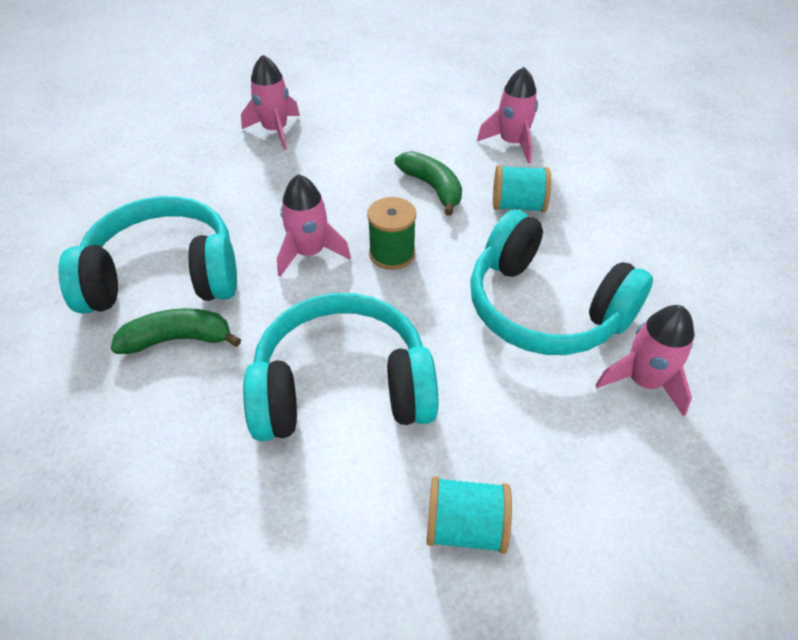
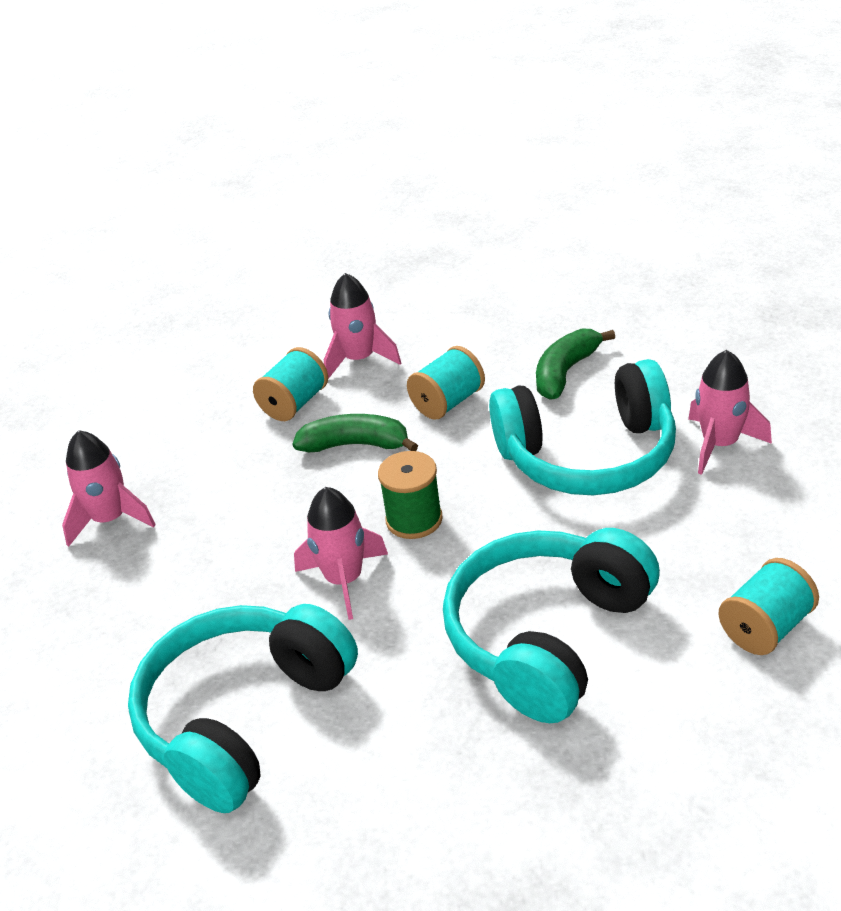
camera: 45 degrees left, 10 degrees down
(178, 339) = (356, 742): green banana -> green banana (565, 372)
(441, 141) = (295, 404): none -> turquoise spool

